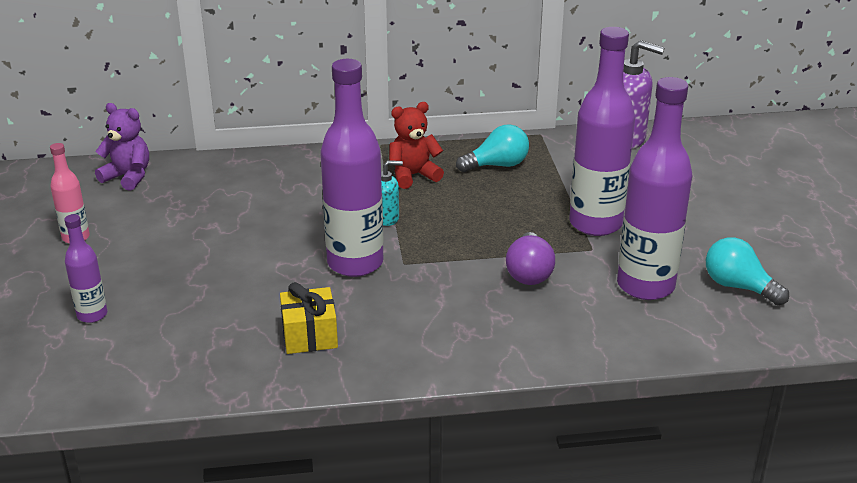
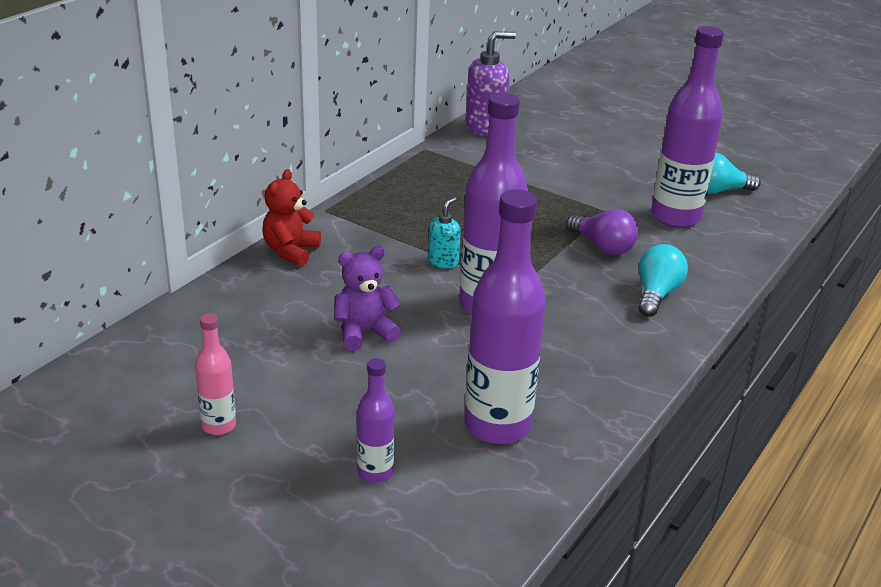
camera: 50 degrees left, 0 degrees up
(128, 177) = (155, 348): purple teddy bear -> purple teddy bear (364, 332)
(310, 335) = (562, 373): yellow gift -> none
(413, 175) = (398, 221): red teddy bear -> red teddy bear (291, 251)
(497, 165) = (440, 185): turquoise light bulb -> turquoise light bulb (656, 294)
(595, 224) = (576, 193): purple bottle -> purple bottle (497, 425)

